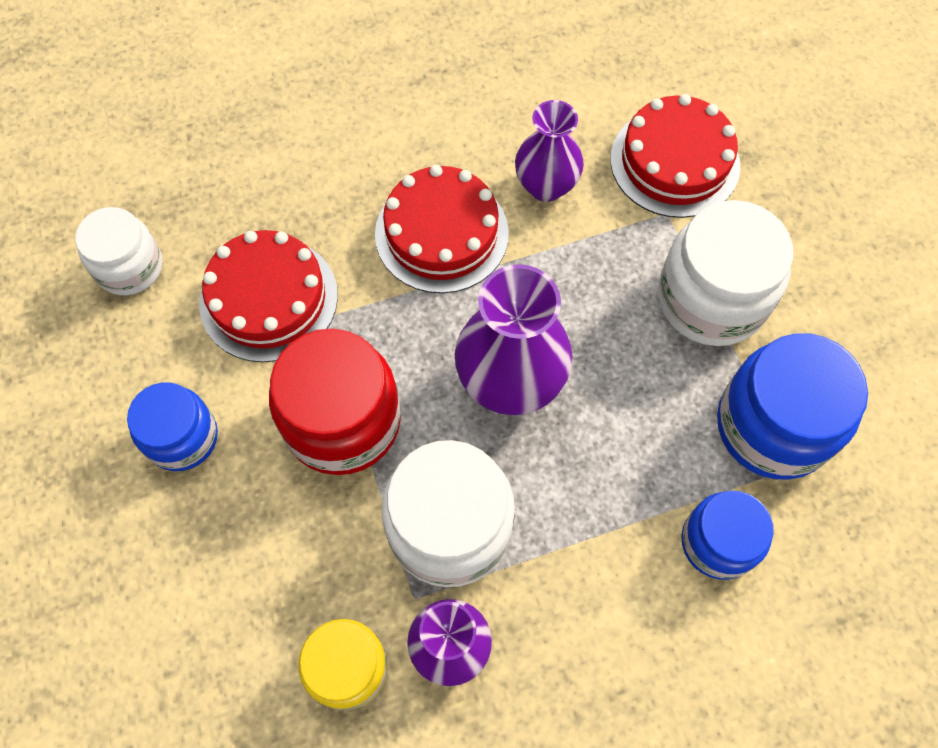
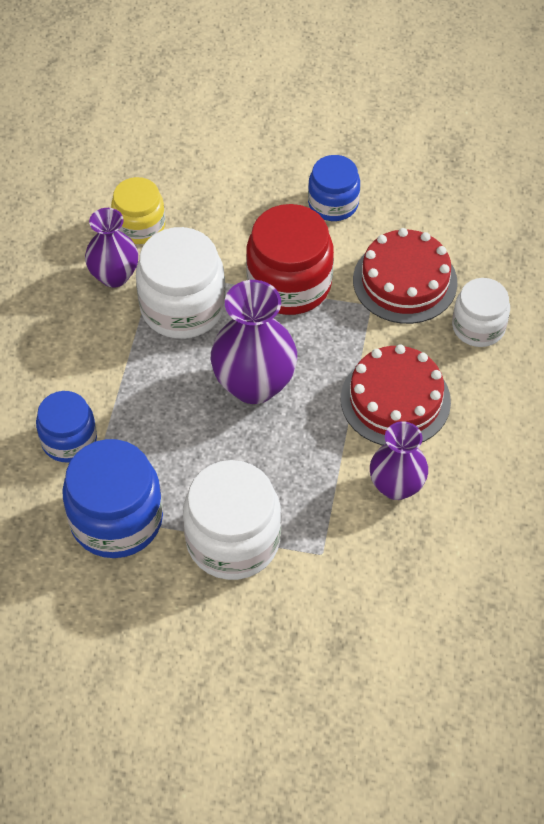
camera: 120 degrees right, 10 degrees down
(129, 267) = (477, 218): white jar -> white jar (478, 327)
(674, 162) = (364, 587): red cake -> none

